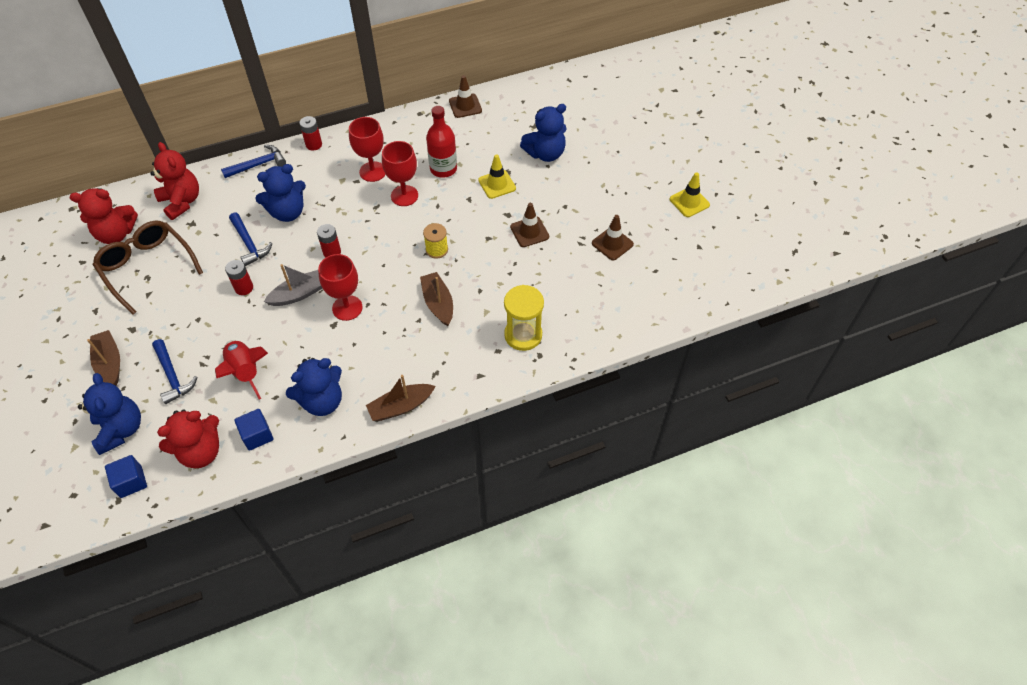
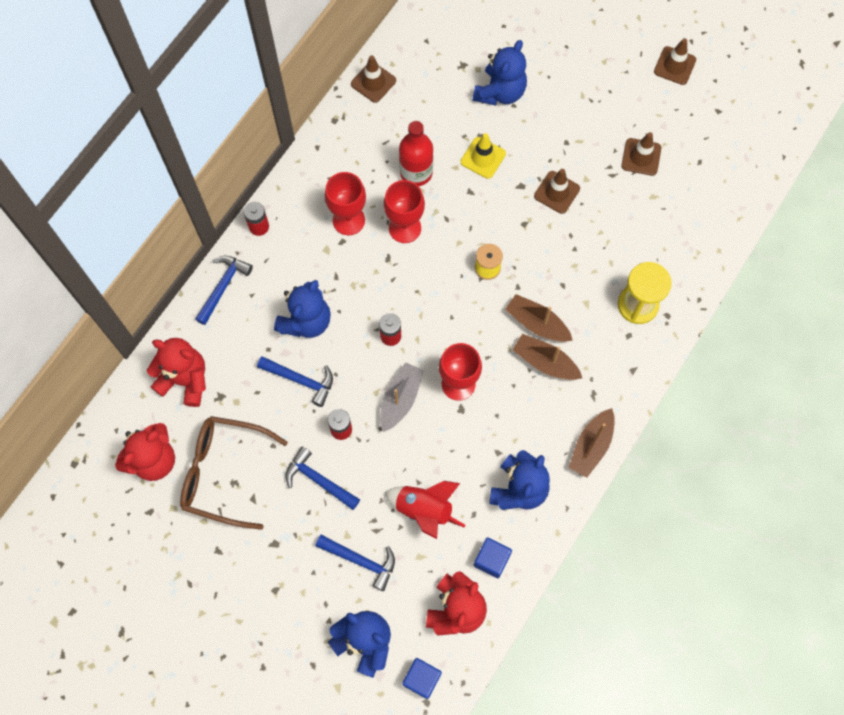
camera: 35 degrees left, 15 degrees up
(110, 363) = (288, 590): brown boat -> brown boat (545, 362)
(198, 309) = (318, 480): none -> blue hammer
(689, 202) = (674, 66): yellow traffic cone -> brown traffic cone

